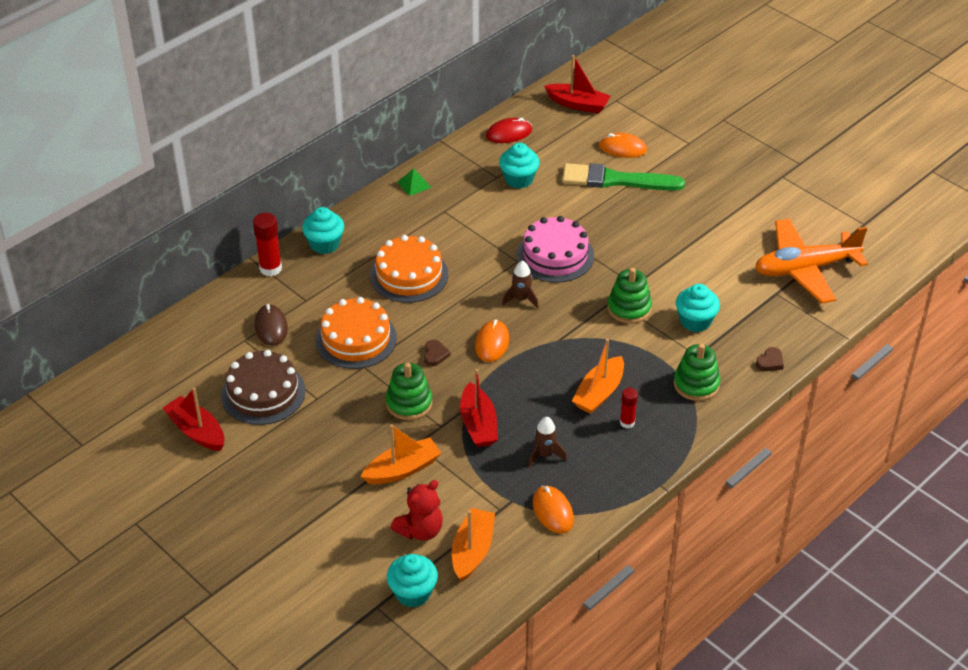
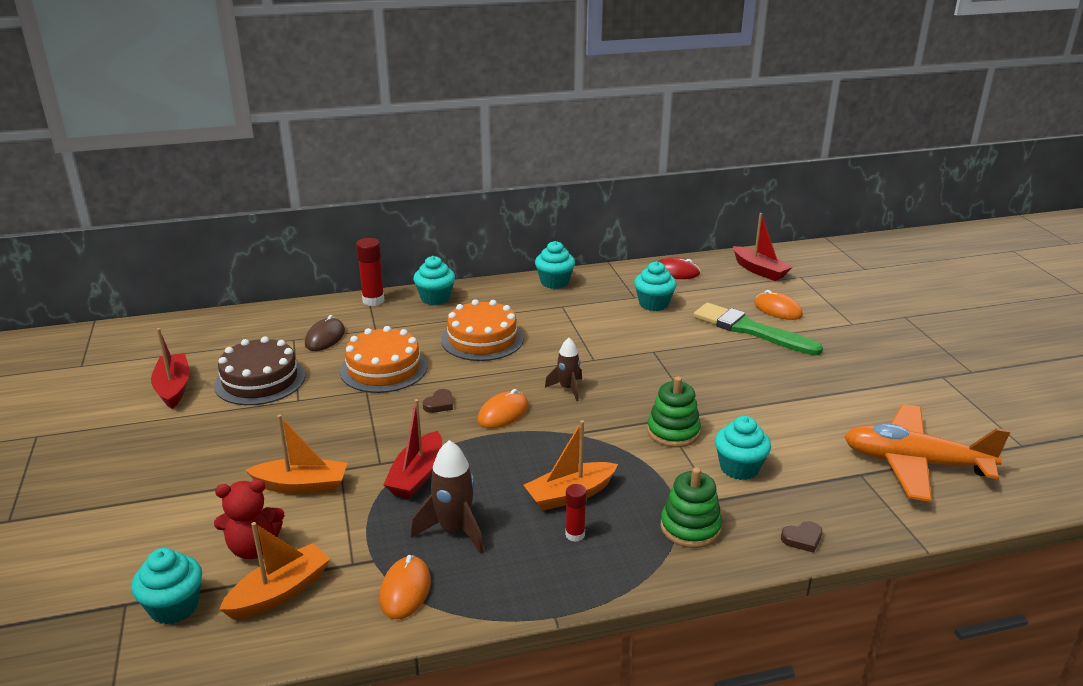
camera: 30 degrees right, 15 degrees down
(409, 403) = (372, 433): green stacking toy -> none
(414, 184) = (554, 282): green pyramid -> turquoise cupcake
(545, 455) = (454, 530): brown rocket -> brown rocket, size x1.51
(555, 255) = (635, 366): pink cake -> none

